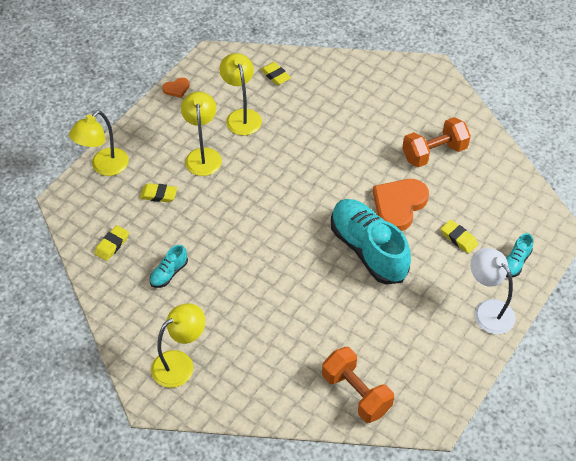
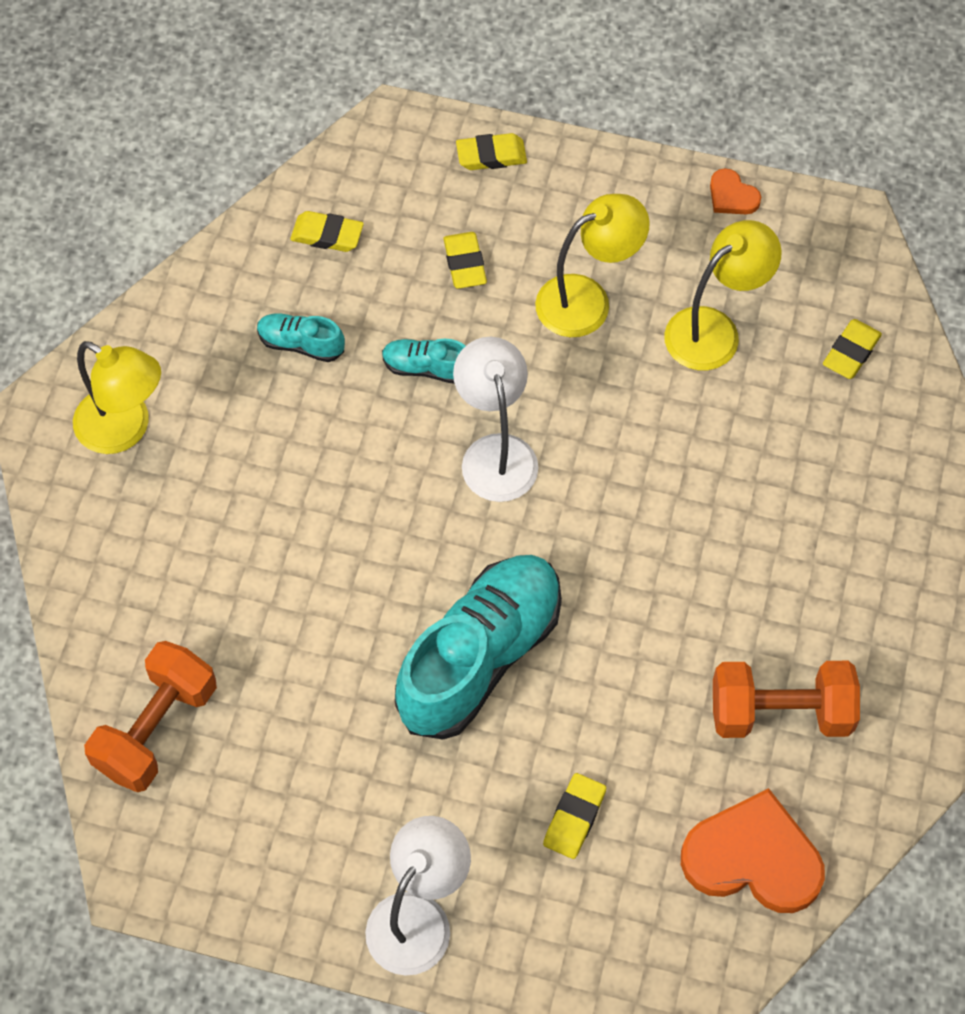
camera: 70 degrees right, 10 degrees up
(104, 167) = (491, 155): yellow lamp -> yellow eraser
(266, 213) = (495, 452): none -> white lamp
(399, 205) = (612, 682): orange heart -> orange heart (753, 858)
(434, 153) = (780, 712): orange dumbbell -> orange dumbbell turned 45 degrees counterclockwise
(515, 262) = (556, 944): turquoise shoe -> turquoise shoe (427, 368)

